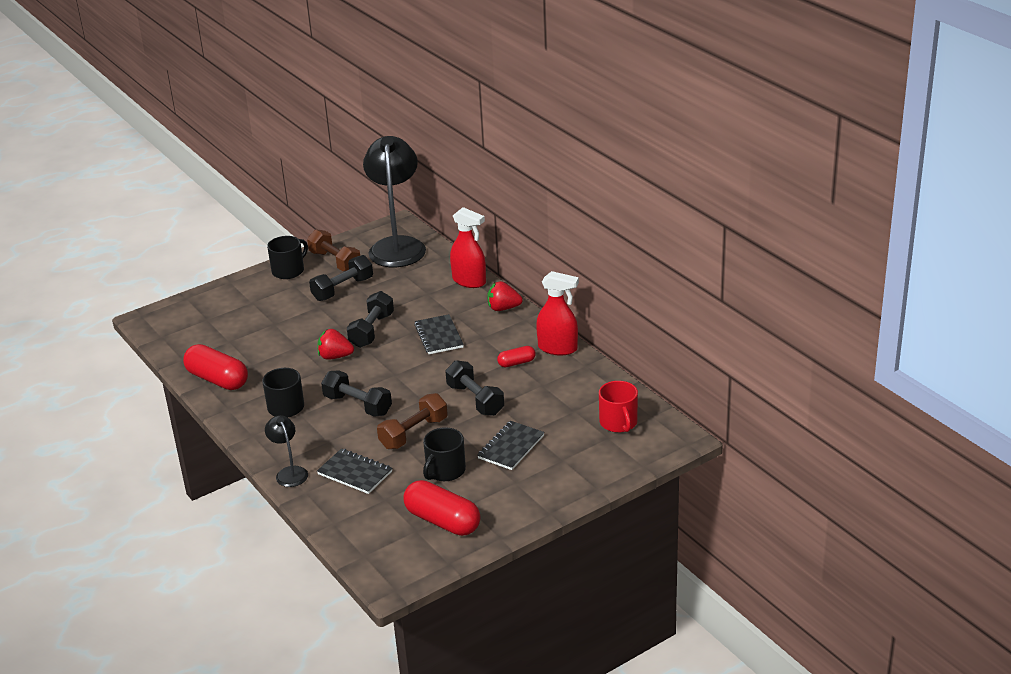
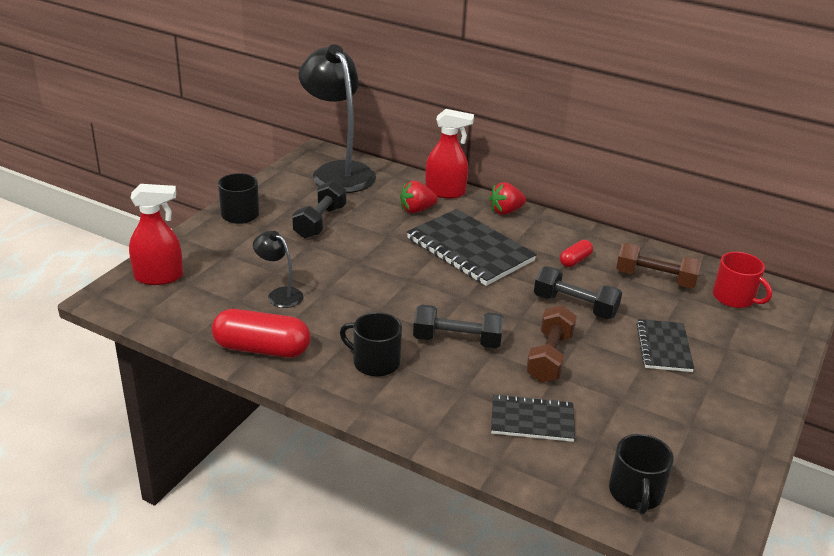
camera: 30 degrees left, 0 degrees up
(289, 472) = (455, 441): black lamp -> black lamp (279, 294)
(335, 262) = (285, 197): brown dumbbell -> brown dumbbell (655, 279)
(335, 356) = (379, 293): red strawberry -> red strawberry (416, 210)
(371, 330) = (393, 258): black dumbbell -> none
(439, 336) = (470, 250): black notebook -> black notebook, size x1.74
(442, 521) = (686, 451): red capsule -> none
(445, 471) = (626, 391): black mug -> black mug (635, 493)
(558, 348) = (598, 239): red spray bottle -> red spray bottle (159, 277)

